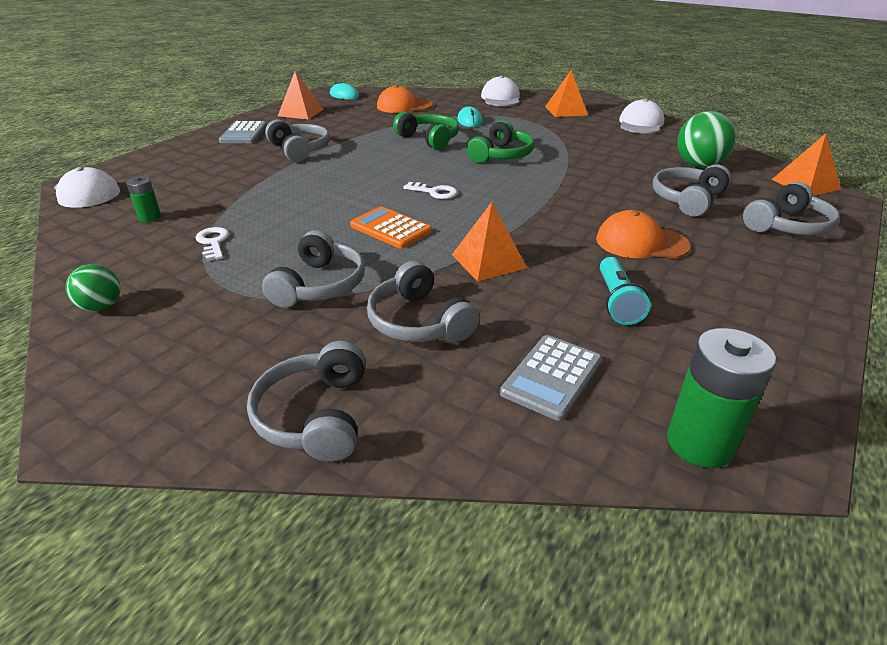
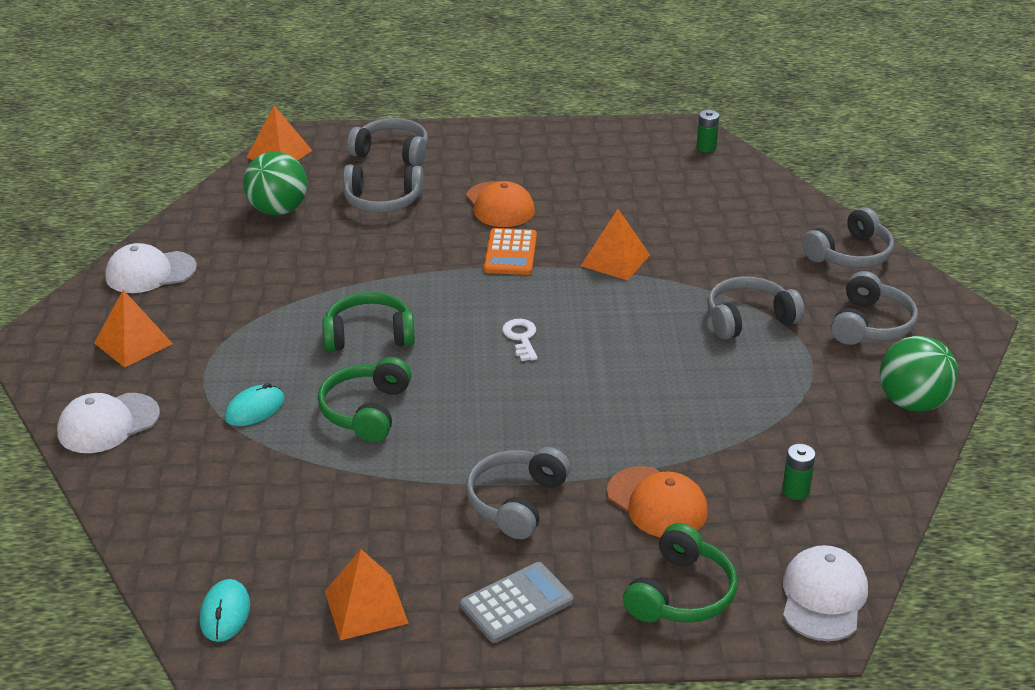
camera: 125 degrees left, 0 degrees up
(101, 307) = (912, 403): green ball -> green ball, size x1.71
(170, 163) = (681, 594): none -> green headphones
(213, 242) = (774, 413): white key -> none
(390, 228) = (624, 329): orange calculator -> orange calculator (510, 253)
(404, 106) = (233, 506): orange cap -> orange cap (657, 503)
(418, 322) = (728, 258): grey headphones -> grey headphones (871, 325)
(551, 377) = (714, 196): grey calculator -> none
(617, 302) = (604, 195): turquoise flashlight -> none
(700, 443) = (706, 147): green battery -> green battery, size x0.54

